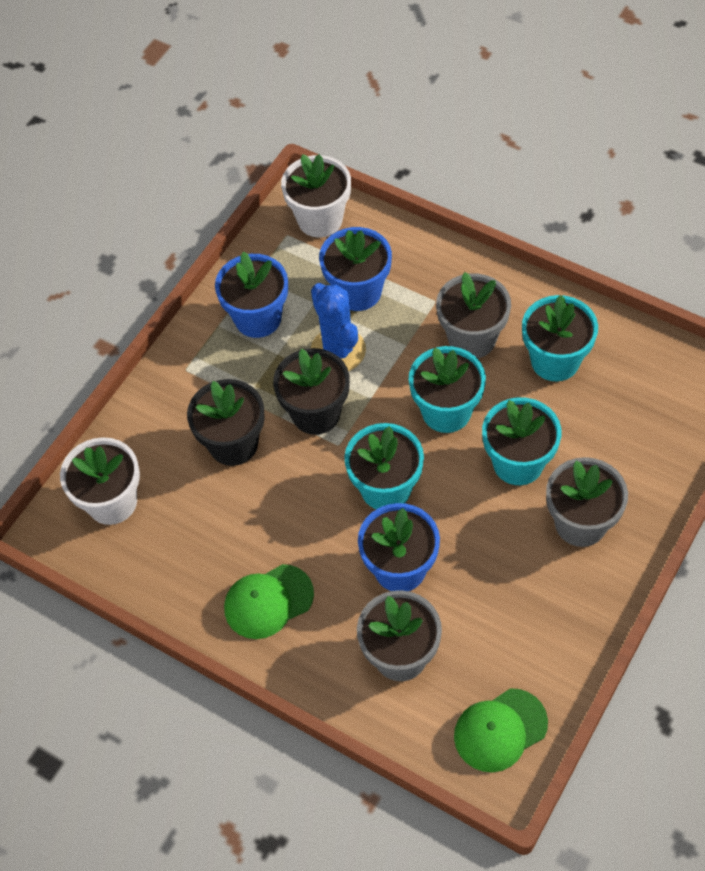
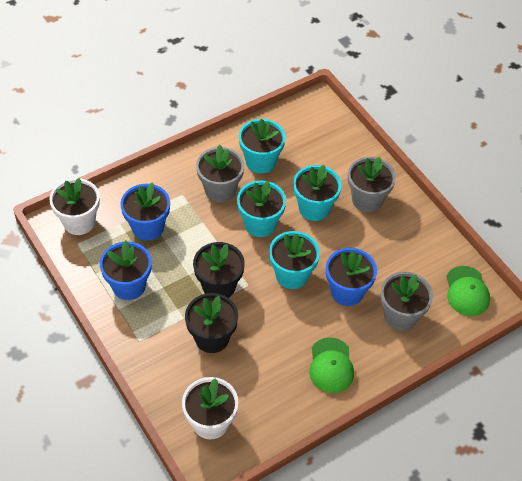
camera: 70 degrees left, 5 degrees down
(338, 350) = (182, 256): blue cactus -> none

